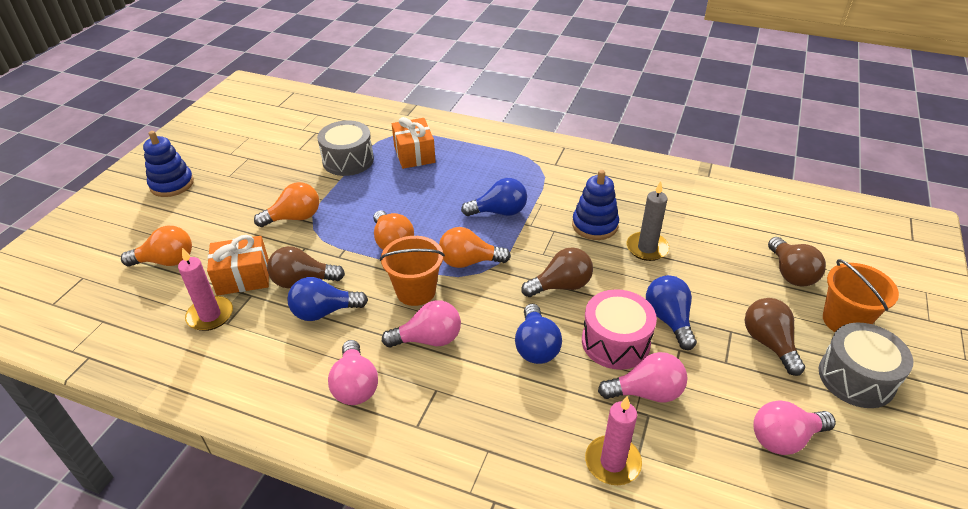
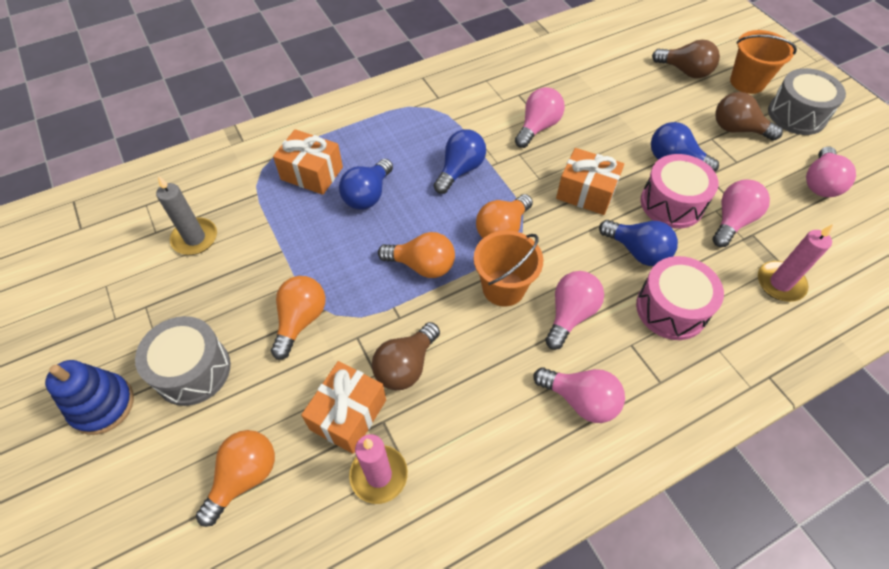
camera: 50 degrees left, 15 degrees up
(324, 312) = (466, 372): blue light bulb -> blue light bulb (368, 195)
(348, 160) = (259, 226): grey drum -> grey drum (192, 370)
(498, 397) = (671, 309): none -> pink drum
(561, 286) = (586, 192): brown light bulb -> orange gift
(595, 225) = (537, 127): blue stacking toy -> pink light bulb
(647, 248) = (592, 118): grey candle -> grey candle (195, 238)

